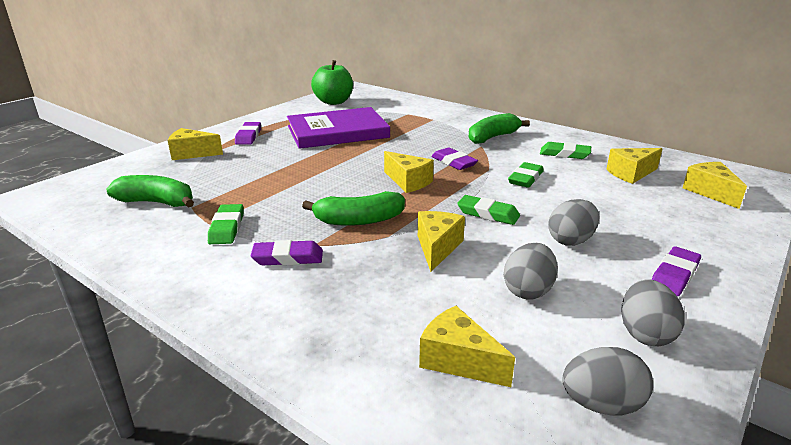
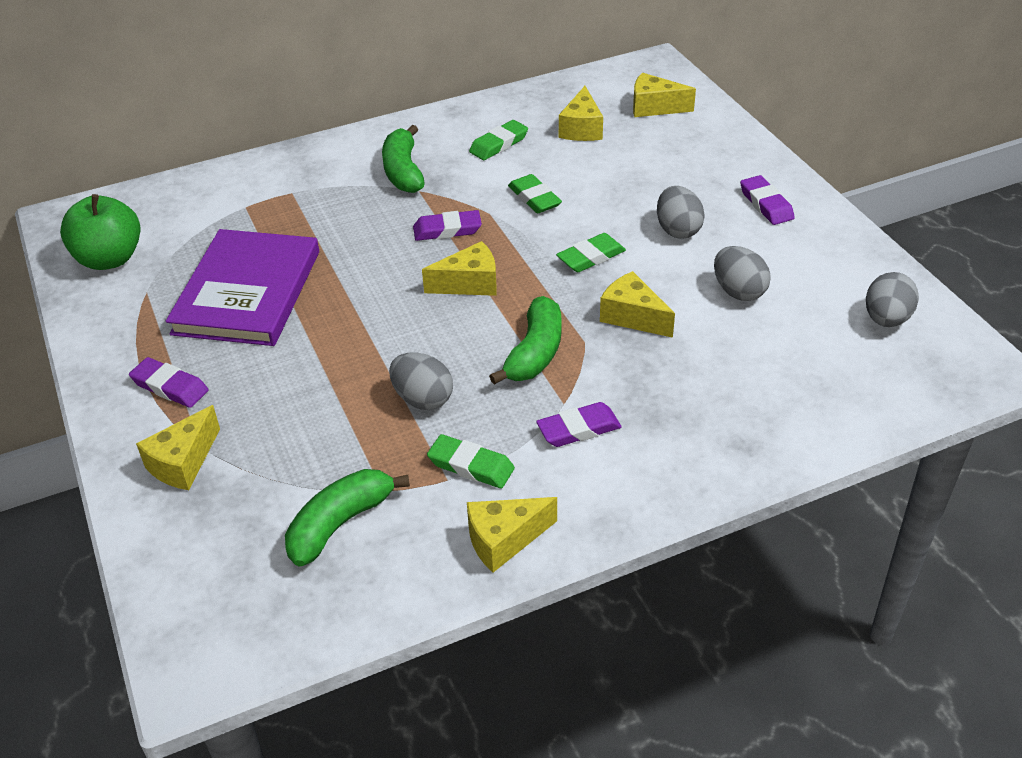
camera: 60 degrees left, 15 degrees up
(288, 258) = (579, 429): purple eraser -> purple eraser turned 45 degrees clockwise
(458, 360) = (806, 369): yellow cheese -> yellow cheese (504, 540)
(645, 334) = (827, 260): grey egg -> grey egg (423, 399)

